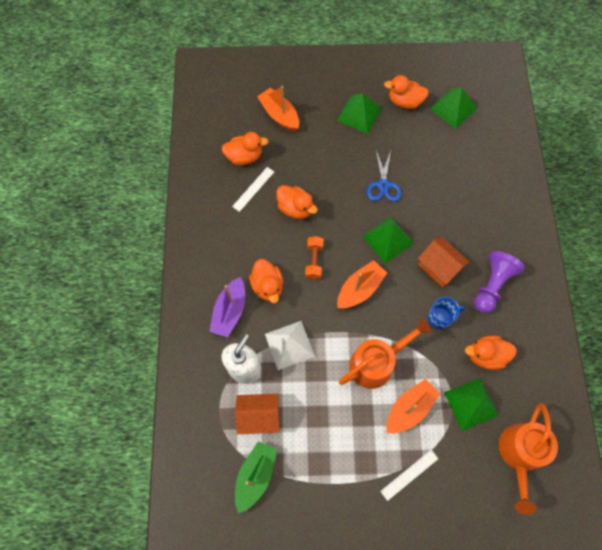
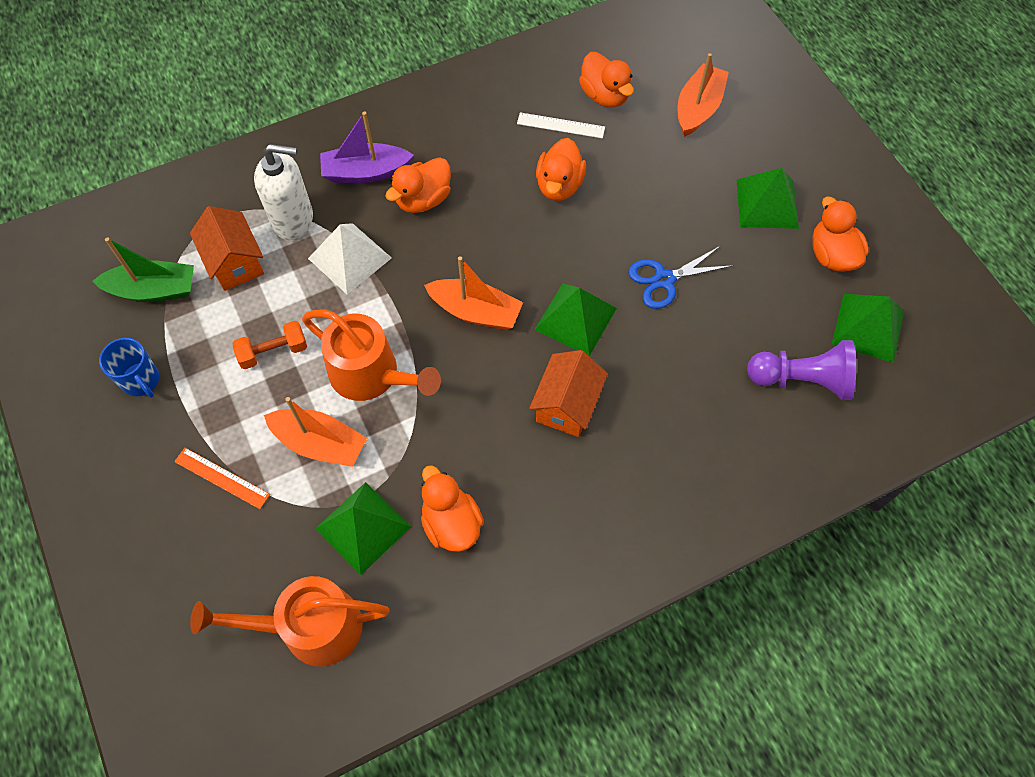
camera: 65 degrees right, 5 degrees down
(314, 261) = (490, 238): orange dumbbell -> orange dumbbell (273, 352)
(409, 474) = (222, 478): white ruler -> orange ruler
(440, 318) = (482, 436): blue mug -> blue mug (141, 381)
(492, 285) = (576, 494): purple pawn -> purple pawn (801, 379)

